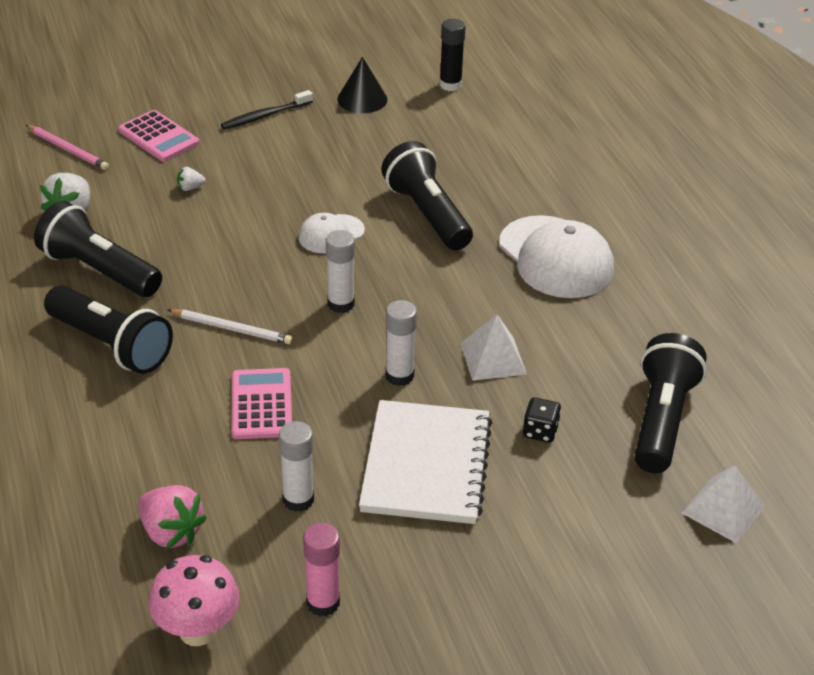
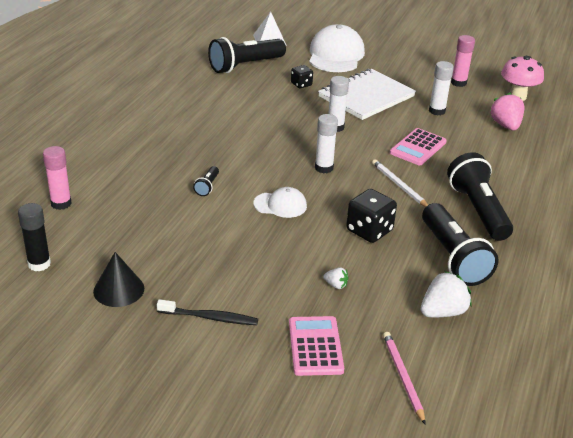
camera: 140 degrees left, 5 degrees down
(211, 254) = (369, 230): none -> black dice
(427, 214) = (207, 186): black flashlight -> black flashlight, size x0.43
(493, 358) = (281, 113): white pyramid -> none
(522, 130) = (61, 203): none -> pink glue stick
(556, 257) = (178, 133): white cap -> white cap (336, 55)

